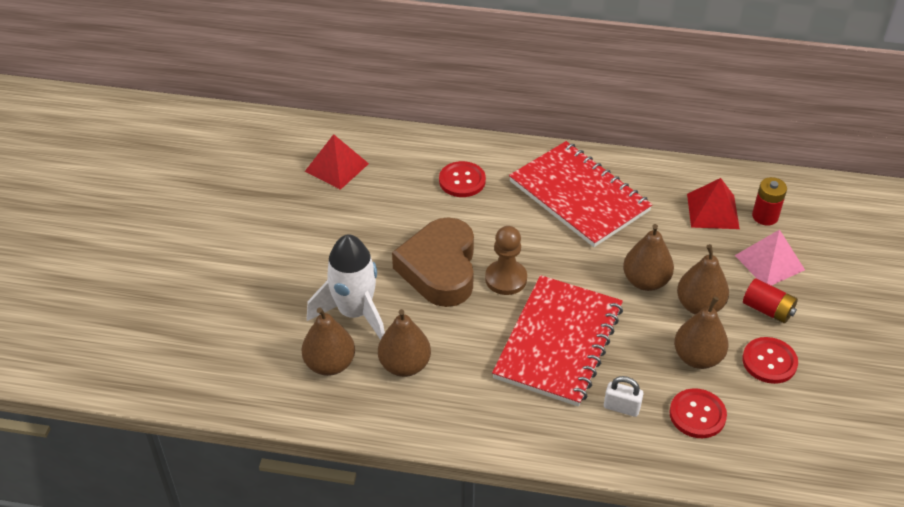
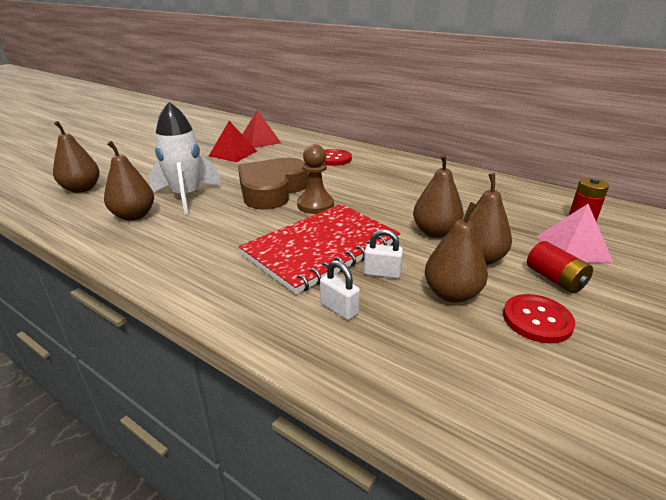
camera: 25 degrees right, 15 degrees down
(404, 365) = (183, 229): brown pear -> brown pear (82, 189)
(579, 196) = (414, 180): red notebook -> none
(630, 354) = (382, 273): none -> white padlock
(697, 414) = (419, 340): red button -> none
(713, 211) = (529, 208): red pyramid -> red pyramid (233, 153)

